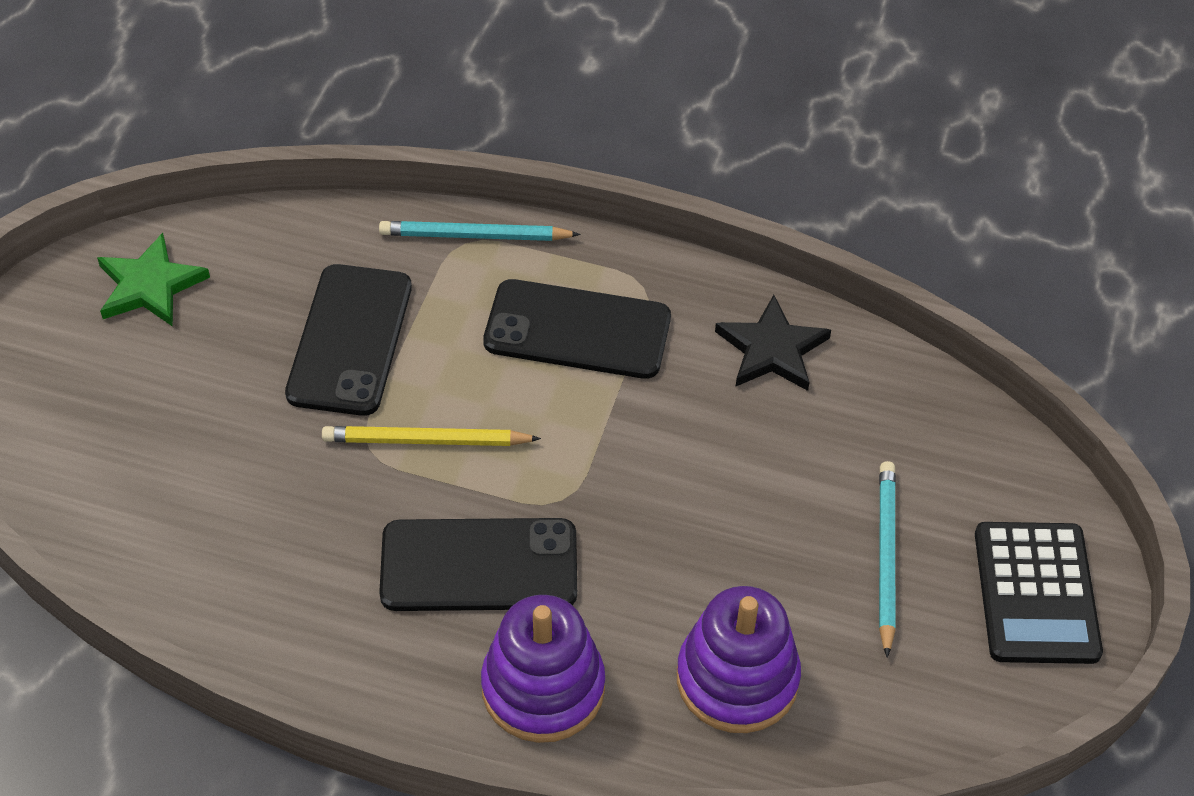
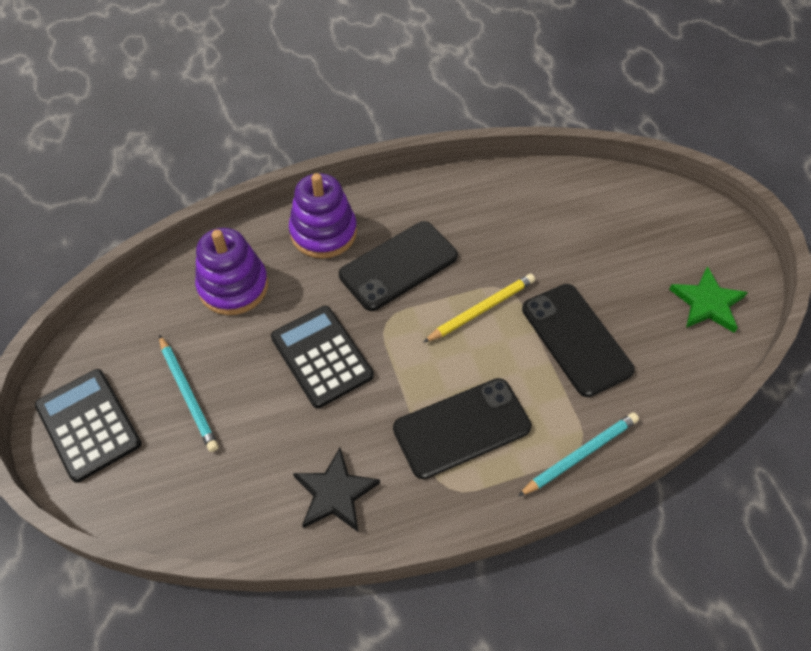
camera: 145 degrees right, 5 degrees up
(680, 504) = (322, 356): none -> black calculator

